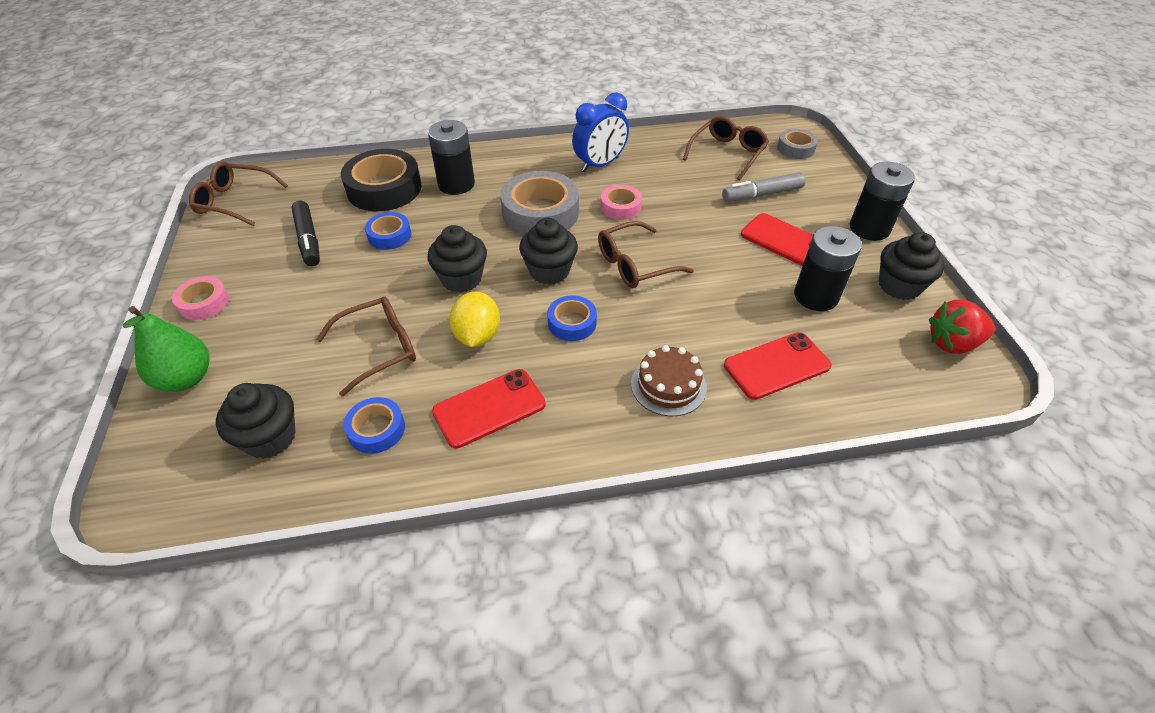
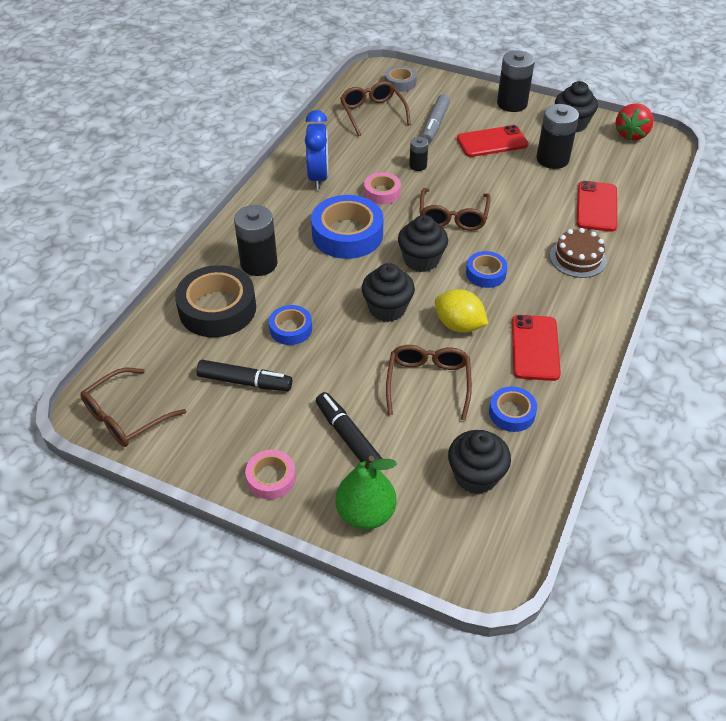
camera: 55 degrees left, 0 degrees up
(277, 326) = (348, 436): none -> black marker
(540, 213) = (347, 234): grey tape -> blue tape
(685, 211) = (418, 165): none -> black battery

